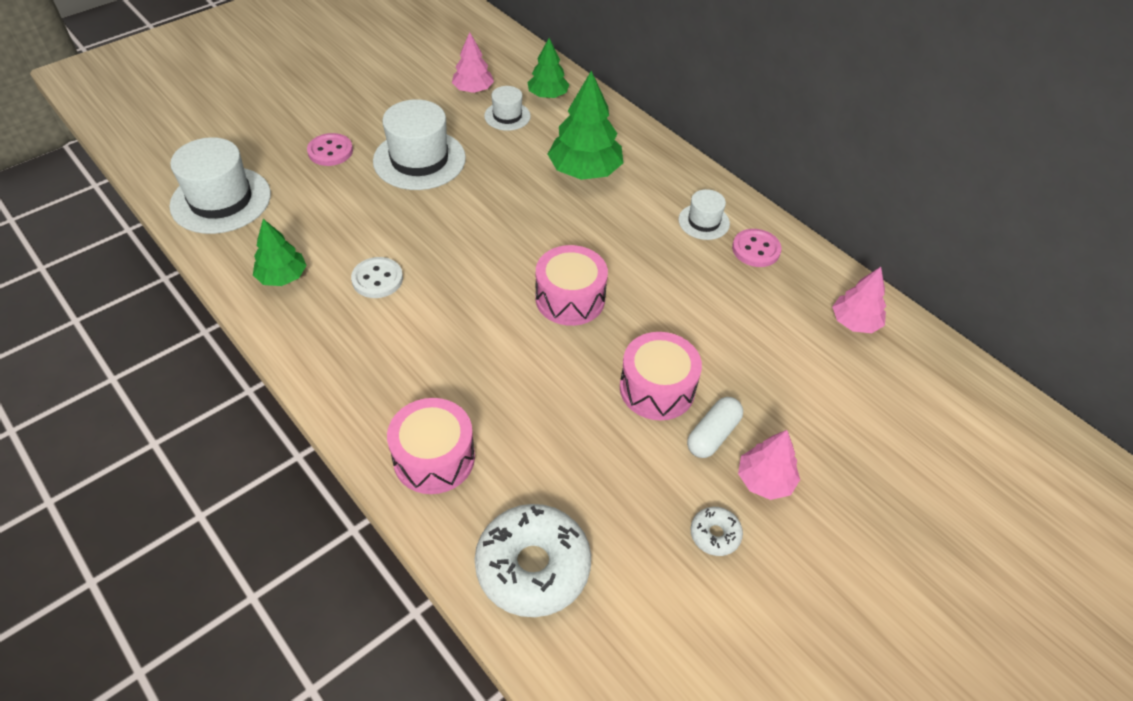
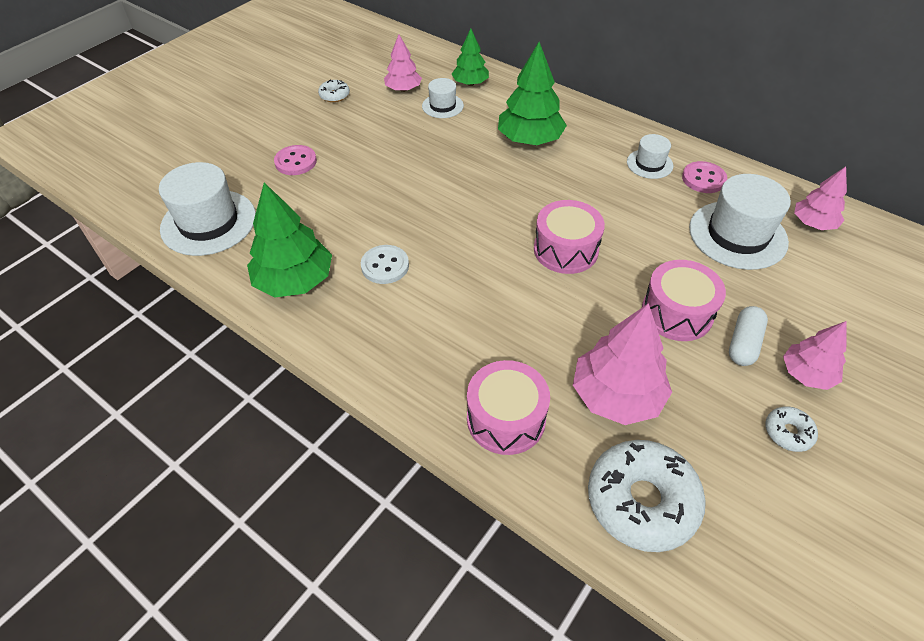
camera: 10 degrees left, 0 degrees up
(282, 277) = (295, 280): green tree -> green tree, size x1.64
(398, 85) = (334, 95): none -> white donut
(419, 160) = (380, 155): white hat -> white hat (737, 235)
(555, 459) = (616, 396): none -> pink tree

